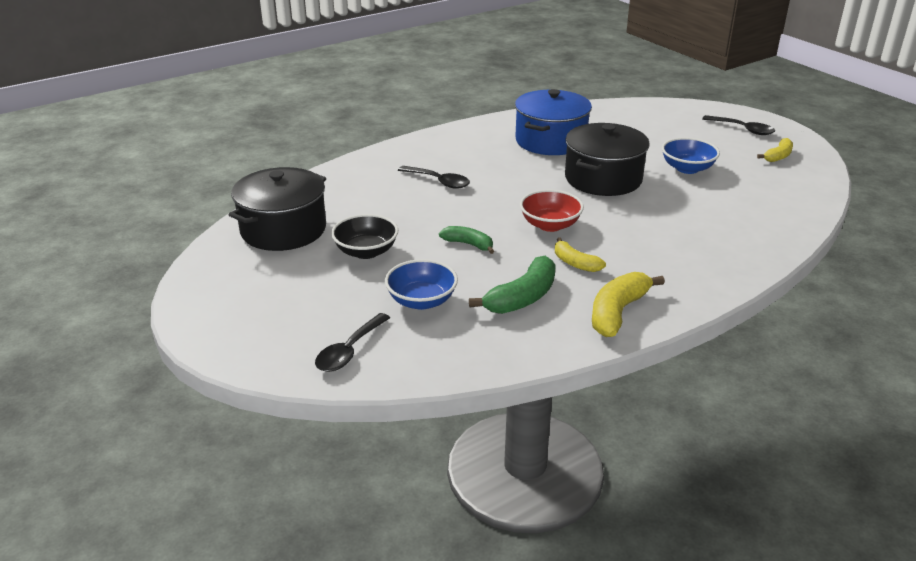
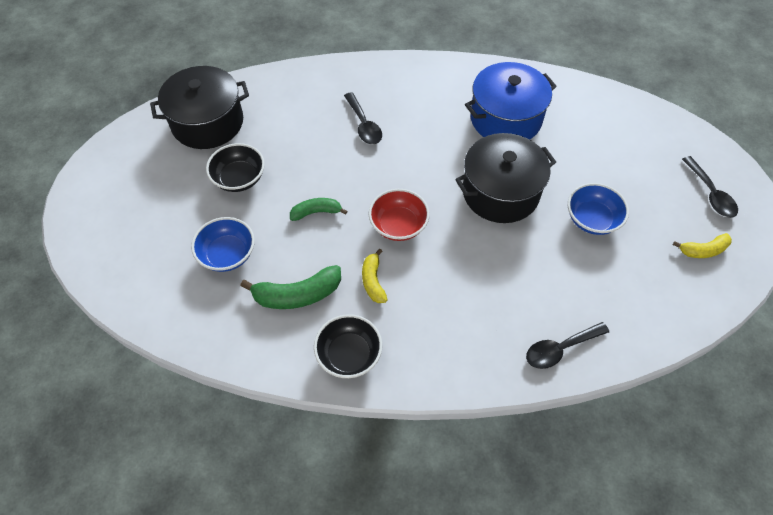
camera: 35 degrees right, 25 degrees up
(349, 351) = (139, 275): black spoon -> black spoon (560, 349)
(468, 244) = (316, 212): green banana -> green banana turned 75 degrees counterclockwise
(617, 312) = (349, 355): yellow banana -> black bowl

